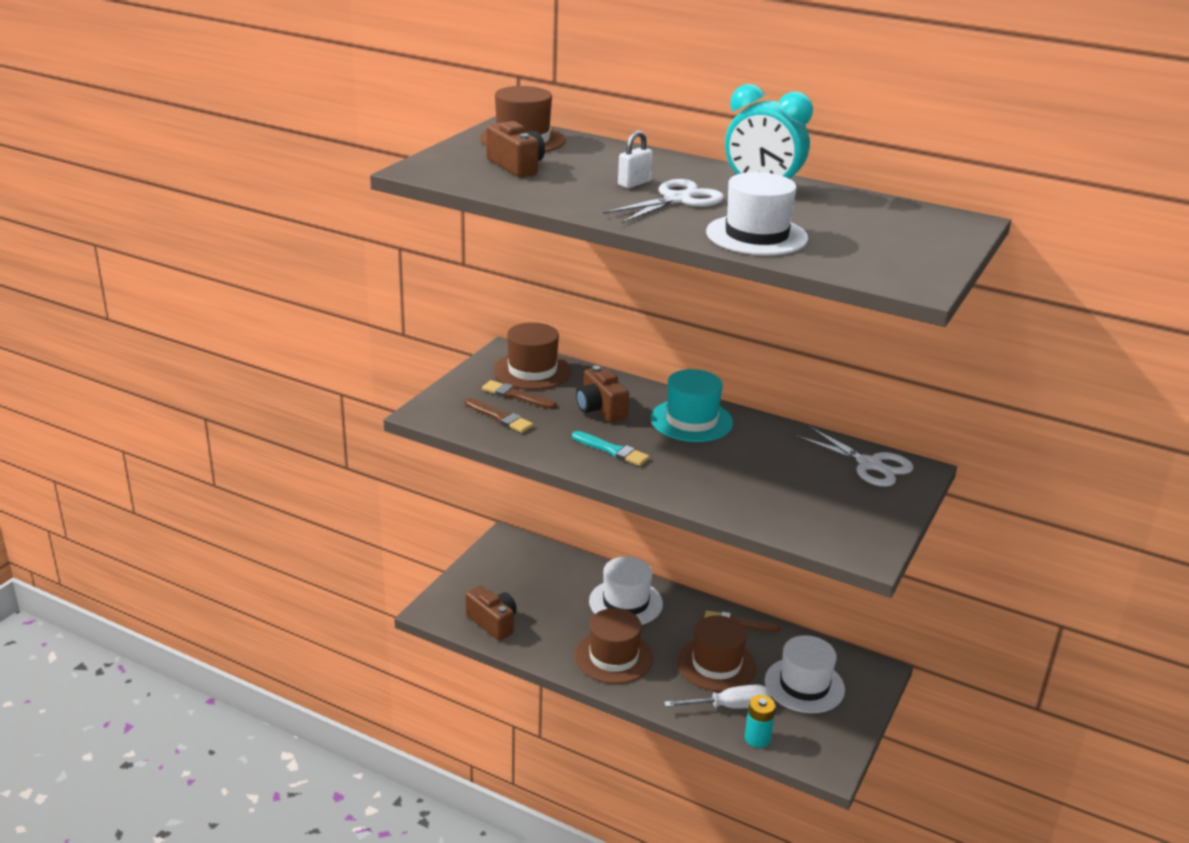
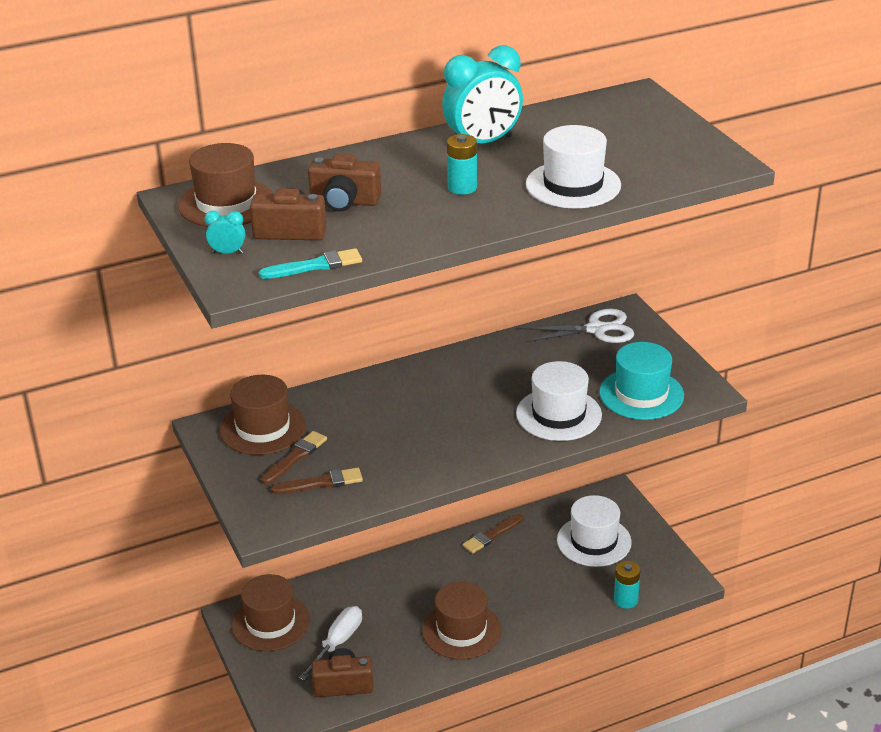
camera: 50 degrees left, 5 degrees up
(457, 157) = (227, 253): none -> turquoise clock
(516, 396) = (295, 457): brown brush -> brown brush turned 150 degrees clockwise
(600, 409) = (372, 420): brown camera -> brown camera (344, 202)
(612, 450) = (443, 444): turquoise brush -> turquoise brush (315, 266)
(625, 602) = (402, 586): white hat -> white hat (558, 414)
(634, 183) = (403, 192): white padlock -> none
(677, 200) = (462, 187): white scissors -> turquoise battery
(691, 420) = (444, 381): turquoise hat -> turquoise hat (641, 394)
(716, 664) = (527, 575): brown hat -> brown hat (270, 622)
(730, 706) = (579, 595): white screwdriver -> white screwdriver (338, 643)

